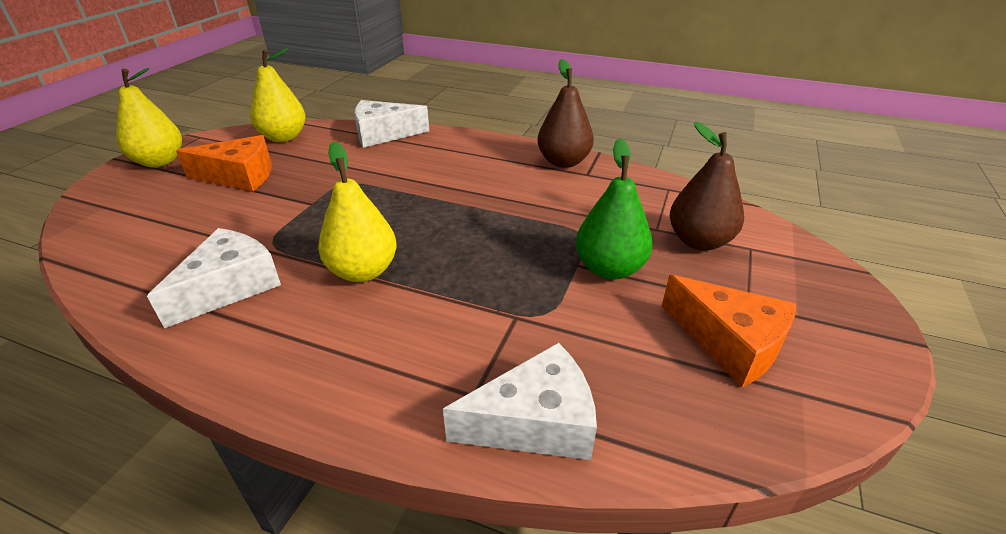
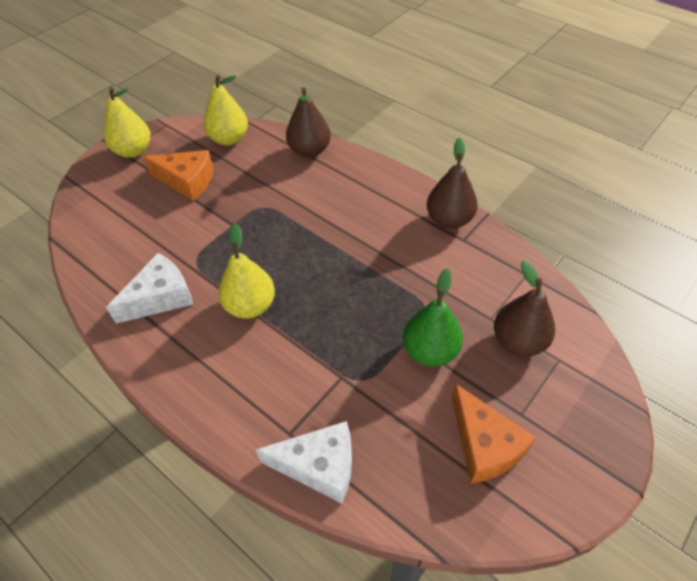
camera: 20 degrees right, 15 degrees up
(383, 134) = (309, 151): white cheese -> brown pear

